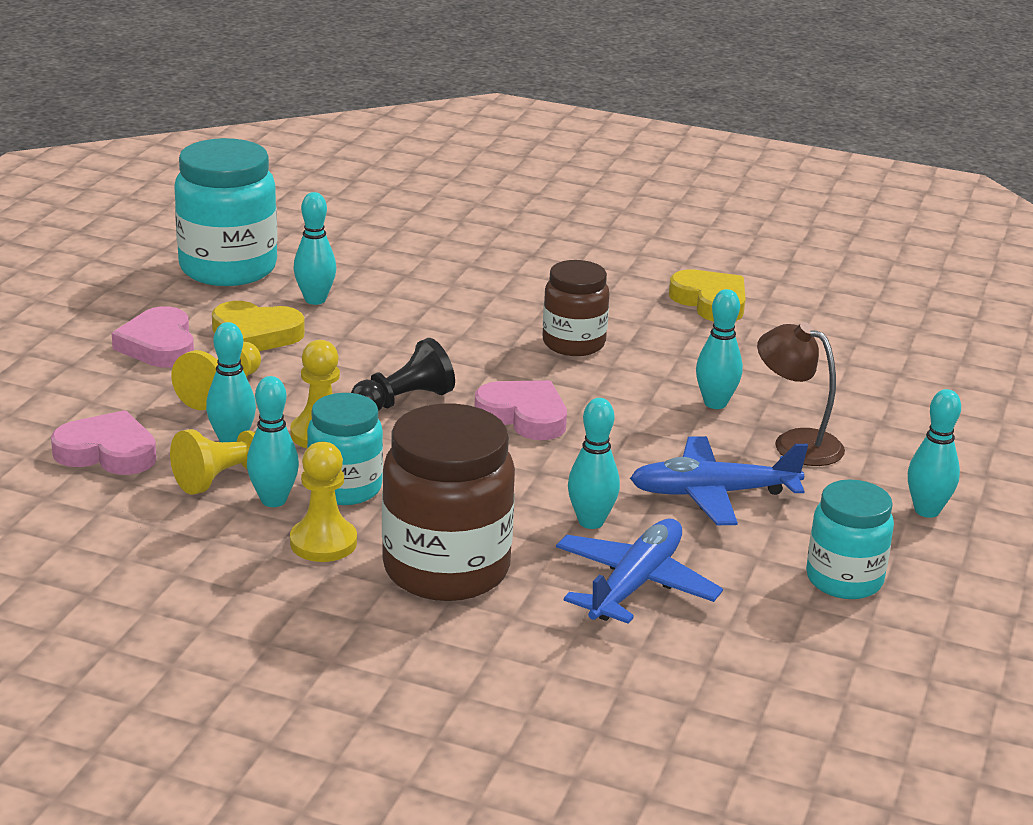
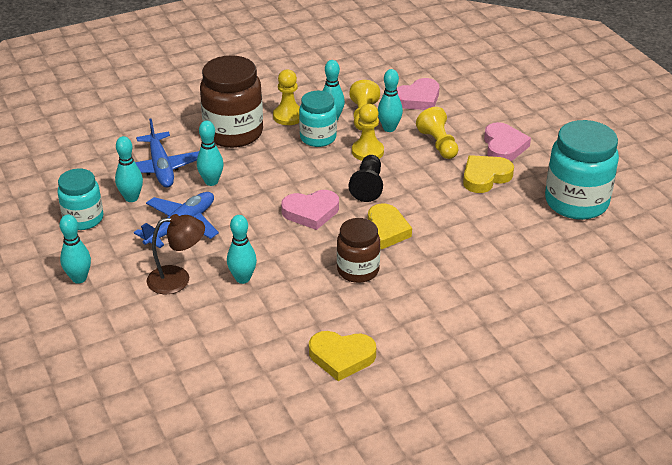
camera: 135 degrees right, 10 degrees up
(159, 345) = (503, 146): pink heart -> pink heart turned 60 degrees clockwise
(315, 300) = (506, 212): turquoise bowling pin -> turquoise bowling pin (131, 198)
(478, 356) = (383, 231): none -> yellow heart

